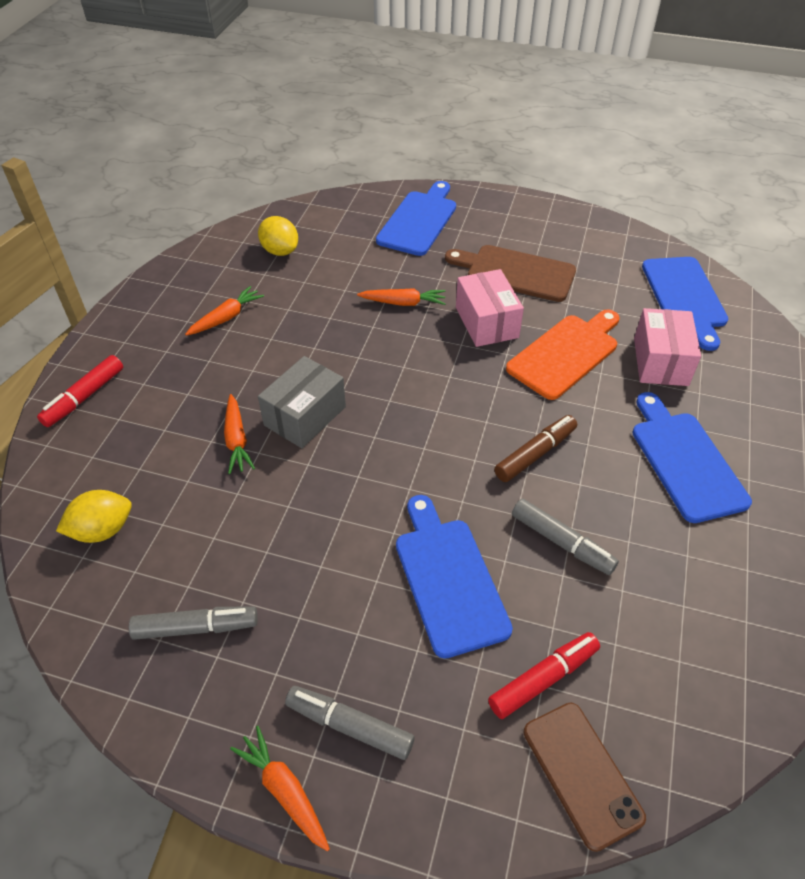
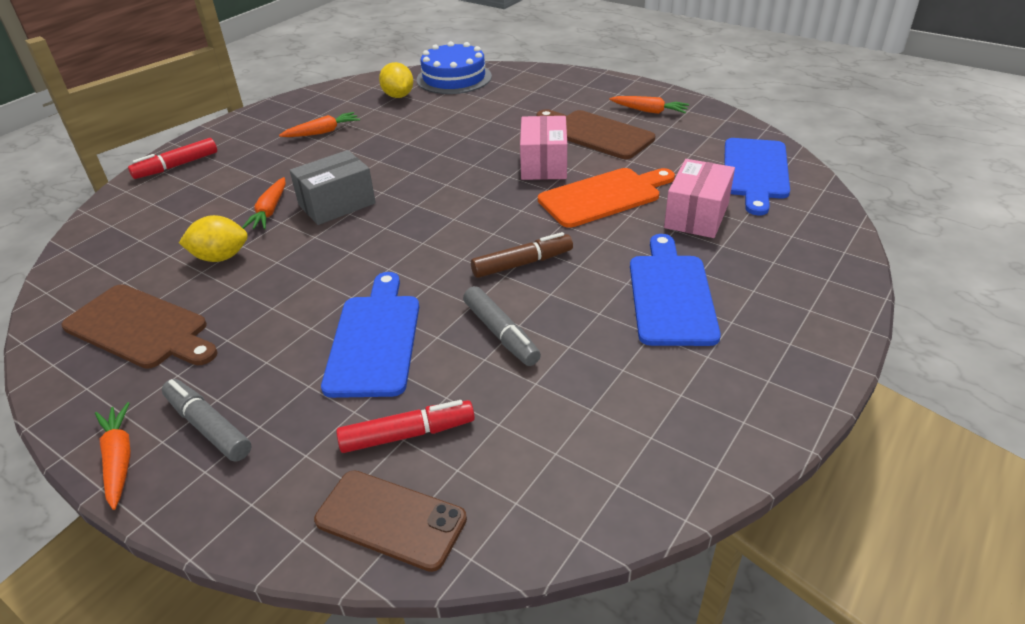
camera: 20 degrees right, 10 degrees down
(102, 530) = (122, 250): yellow lemon -> yellow lemon (220, 257)
(196, 627) = (140, 328): grey marker -> brown cutting board
(326, 215) = (454, 78): none -> blue cake
(403, 303) = (478, 141): orange carrot -> orange carrot (649, 111)
(419, 221) = (532, 89): blue cutting board -> none
(582, 773) = (390, 519): brown phone -> brown phone turned 60 degrees counterclockwise

